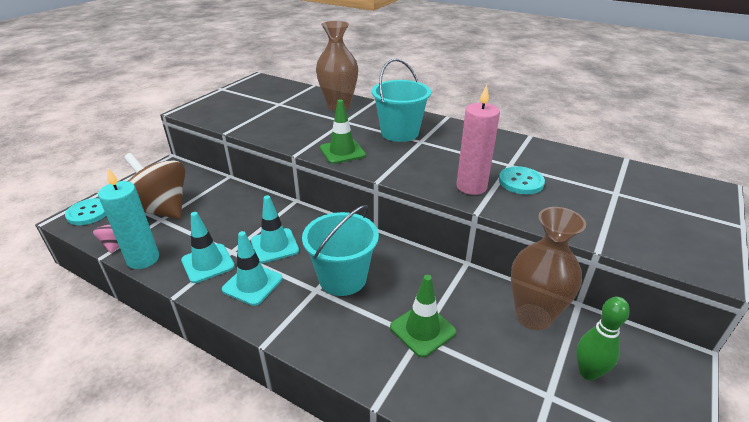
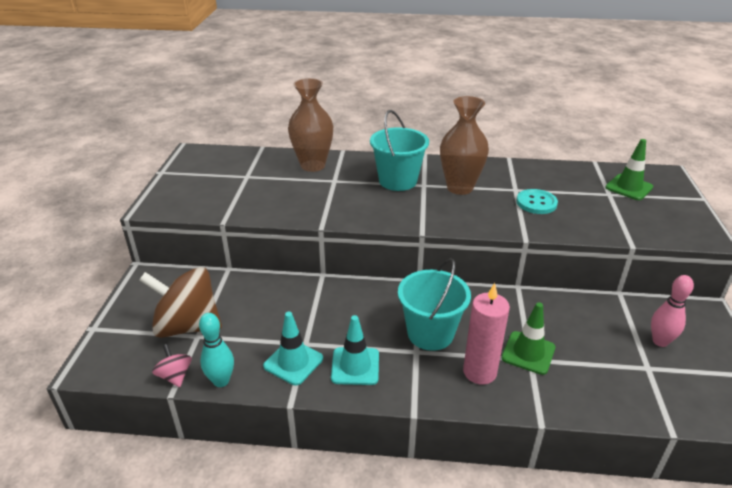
camera: 25 degrees left, 0 degrees up
(88, 213) = (103, 355): turquoise button -> none
(143, 259) = (221, 381): turquoise candle -> turquoise bowling pin
(274, 246) = (343, 324): turquoise traffic cone -> none
(342, 152) = (363, 213): green traffic cone -> green traffic cone (629, 187)
(471, 187) = (503, 218): pink candle -> pink candle (479, 372)
(533, 316) = (597, 313): brown vase -> brown vase (460, 188)
(588, 372) = (660, 341): green bowling pin -> pink bowling pin

